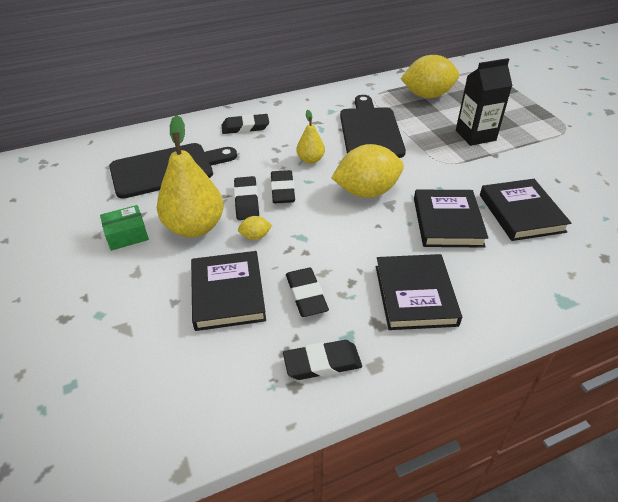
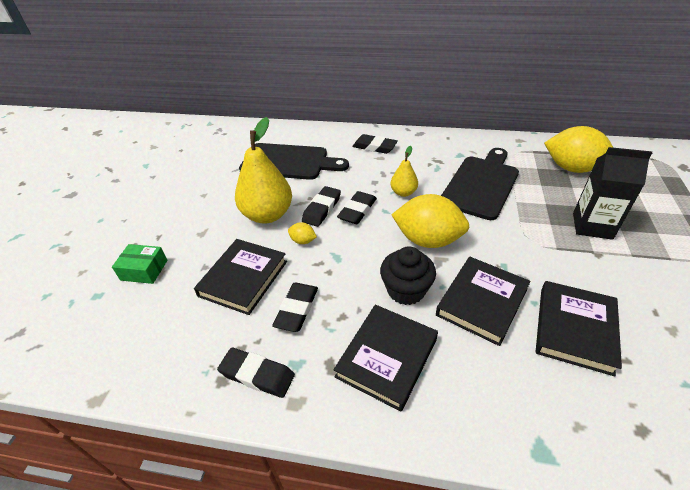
camera: 35 degrees right, 0 degrees up
(127, 235) = (220, 202): green box -> green box (144, 270)
(384, 238) = (406, 290): none -> black cupcake

